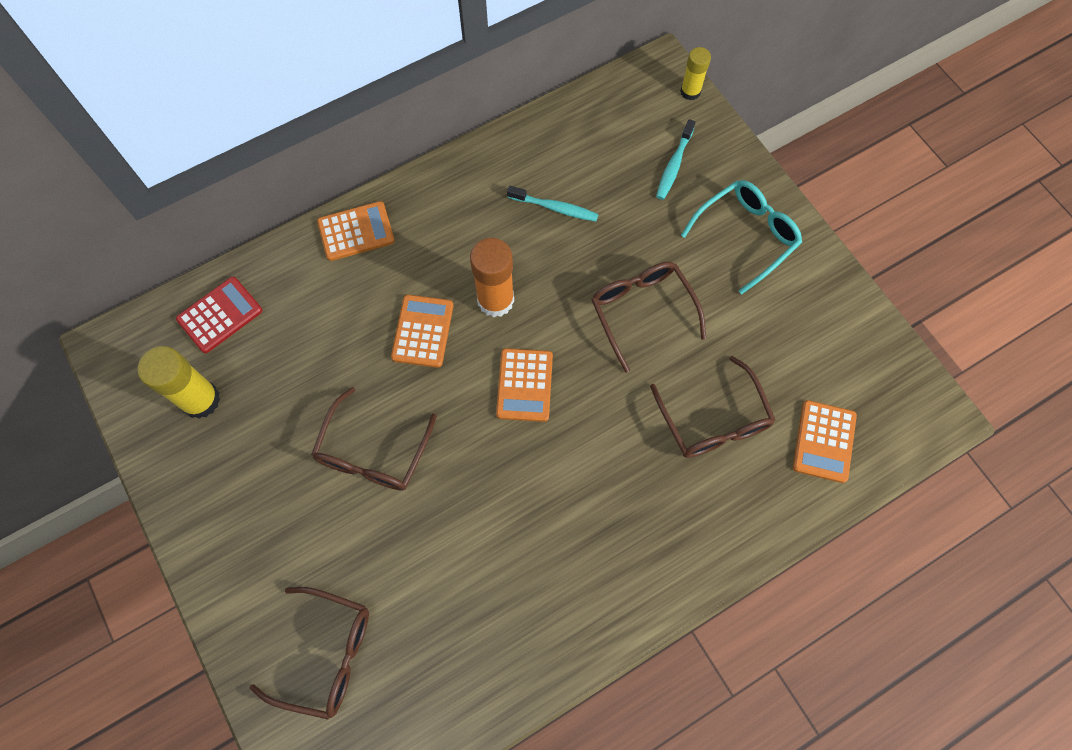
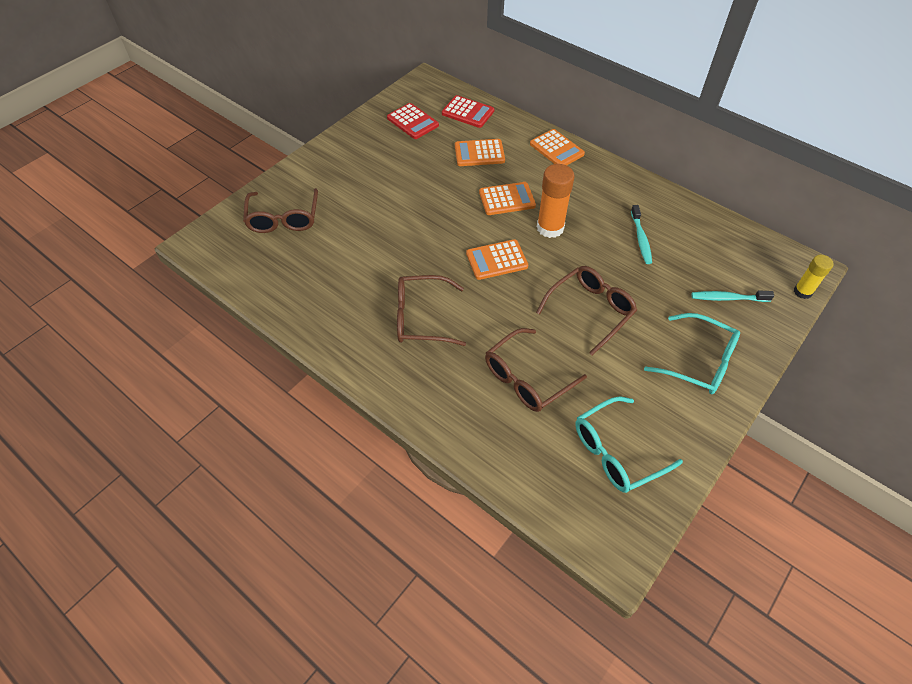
camera: 70 degrees right, 15 degrees down
(200, 400) = (412, 122): yellow glue stick -> red calculator
(373, 451) = (415, 201): brown glasses -> brown glasses (422, 318)
(824, 441) = (547, 462): orange calculator -> orange calculator (479, 153)
(830, 366) = (617, 451): none -> turquoise glasses

